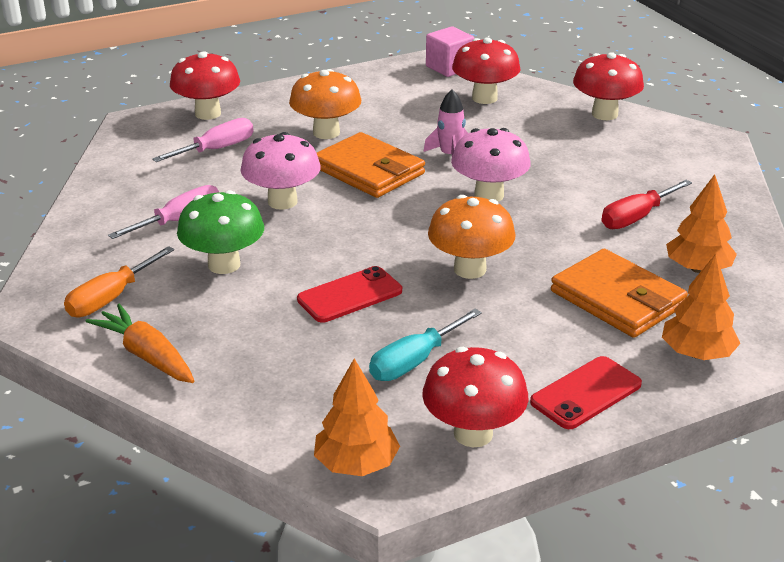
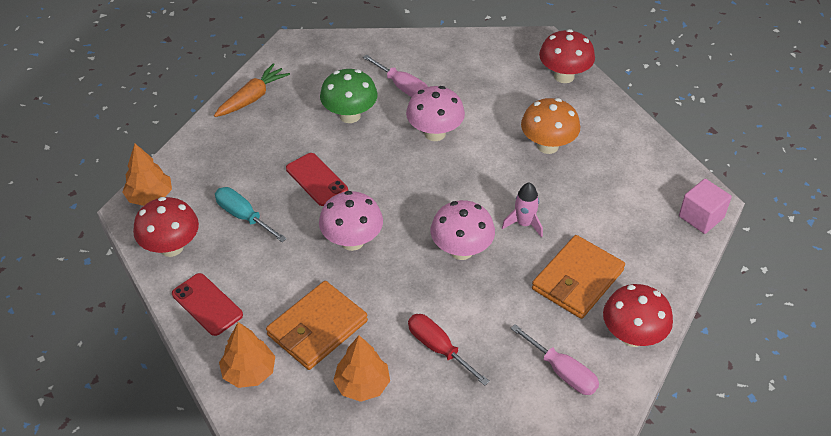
camera: 85 degrees right, 15 degrees up
(110, 298) = (310, 73): orange screwdriver -> none
(217, 149) = (507, 89): pink screwdriver -> pink screwdriver (562, 372)
(368, 170) = (489, 176): orange wallet -> orange wallet (577, 280)
(470, 269) = (352, 241): orange mushroom -> pink mushroom
(484, 98) = (641, 244): red mushroom -> none

